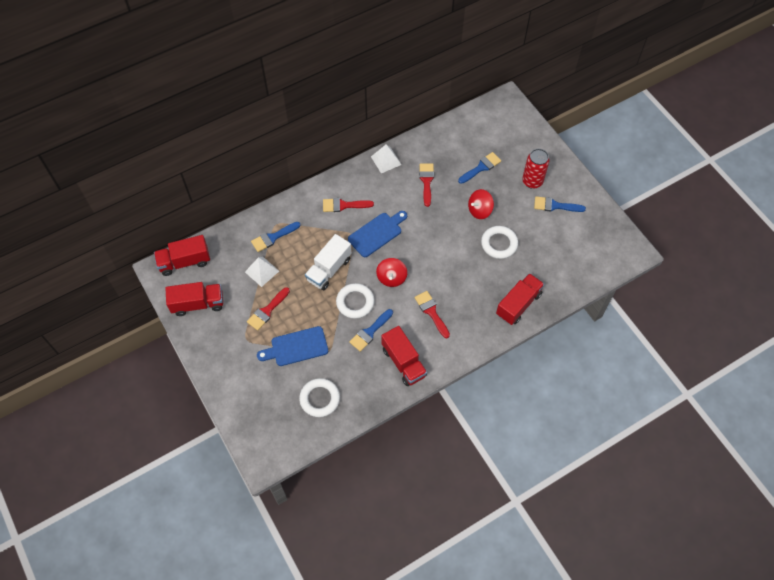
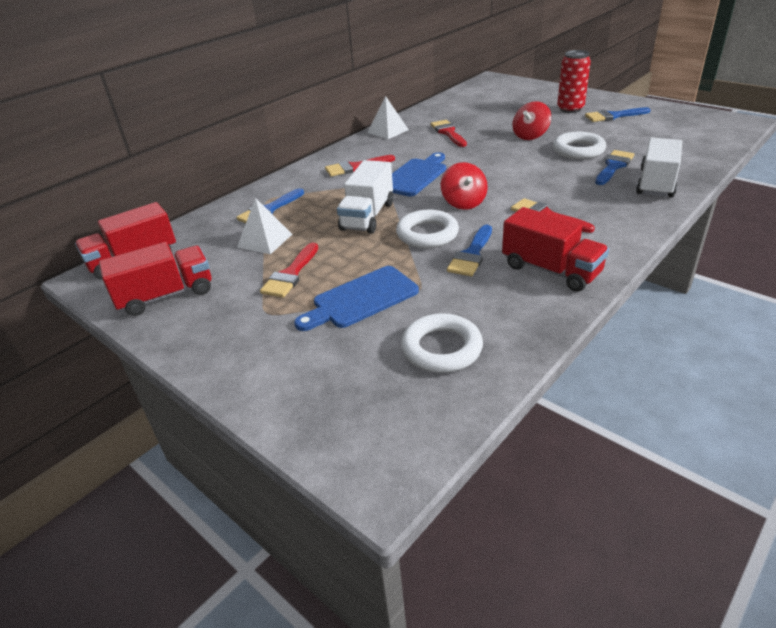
camera: 15 degrees left, 25 degrees down
(481, 167) = (504, 113): blue brush -> blue brush (613, 166)
(518, 304) = (656, 183): red truck -> white truck

